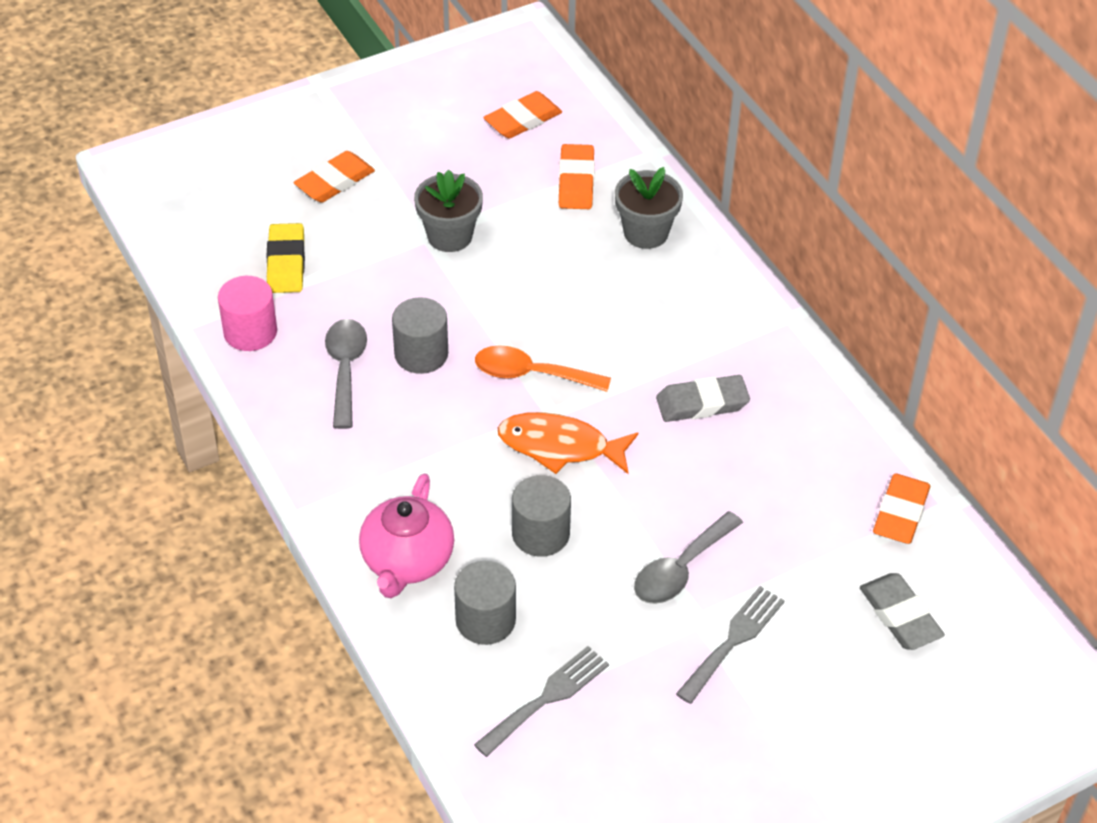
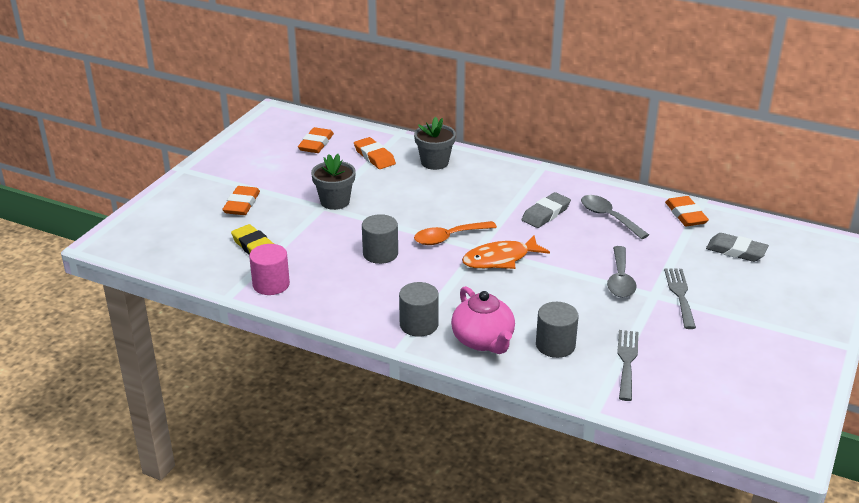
camera: 35 degrees left, 15 degrees down
(345, 369) = (346, 277): grey spoon -> grey spoon (608, 217)
(540, 534) = (536, 297): grey cylinder -> grey cylinder (419, 325)

